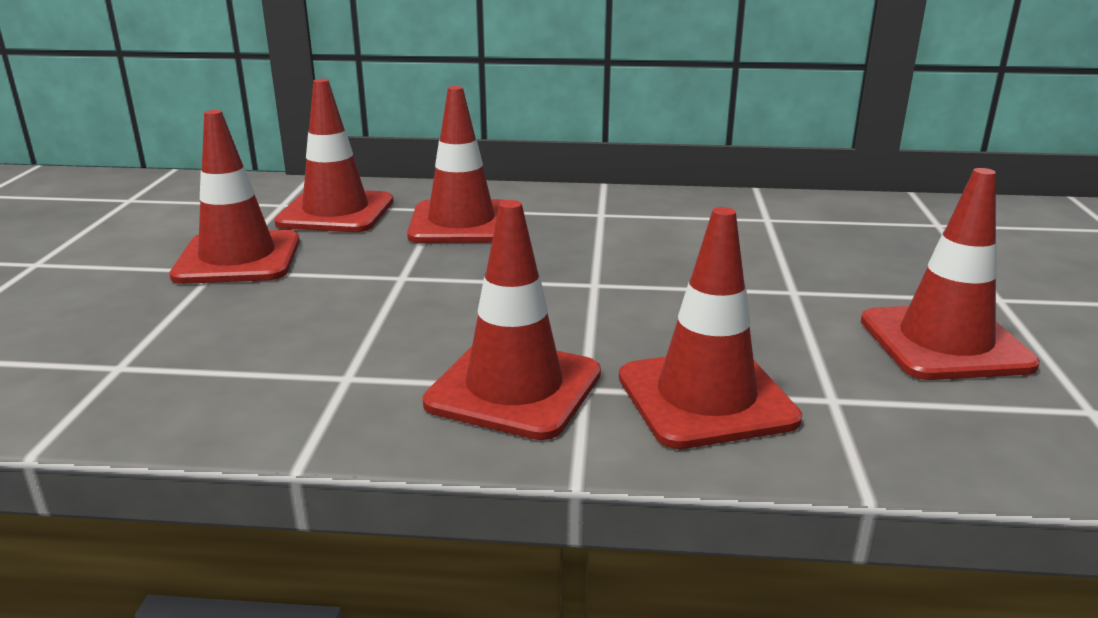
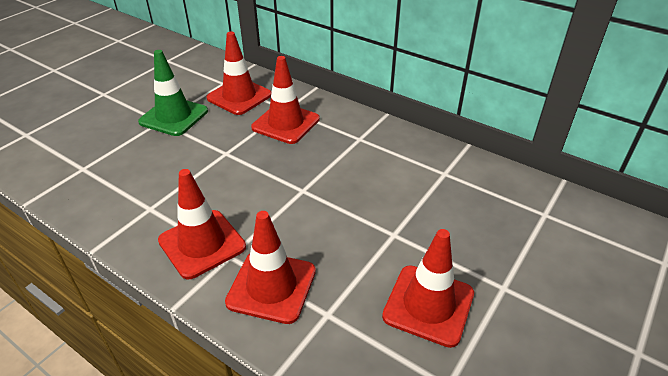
camera: 30 degrees right, 15 degrees up
(238, 258) = (174, 116): red traffic cone -> green traffic cone

